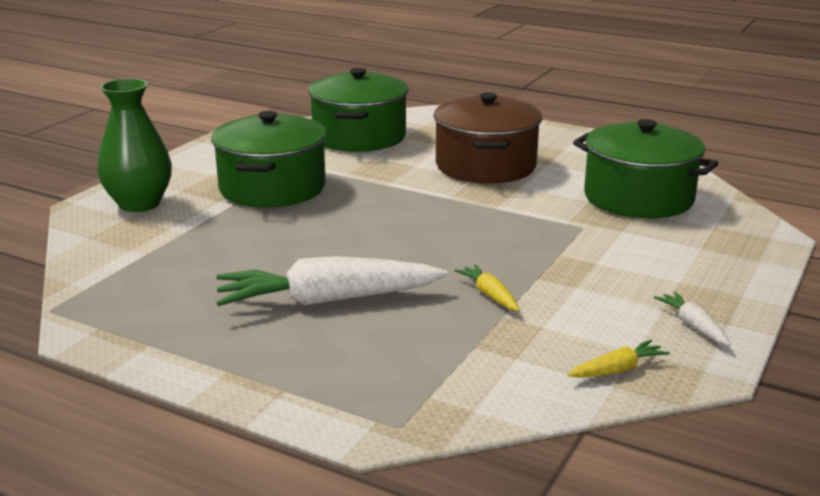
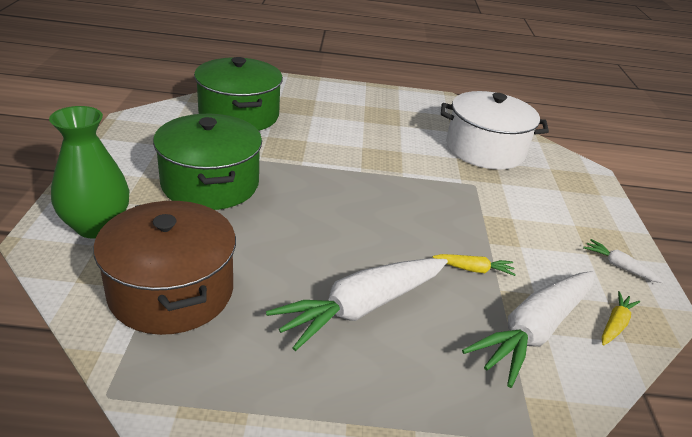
camera: 30 degrees left, 10 degrees up
(485, 166) = (360, 133): brown pot -> brown pot (171, 291)
(489, 295) = (473, 269): yellow carrot -> yellow carrot turned 150 degrees clockwise
(502, 354) = (534, 331): none -> white carrot
(638, 198) = (485, 149): green pot -> white pot

